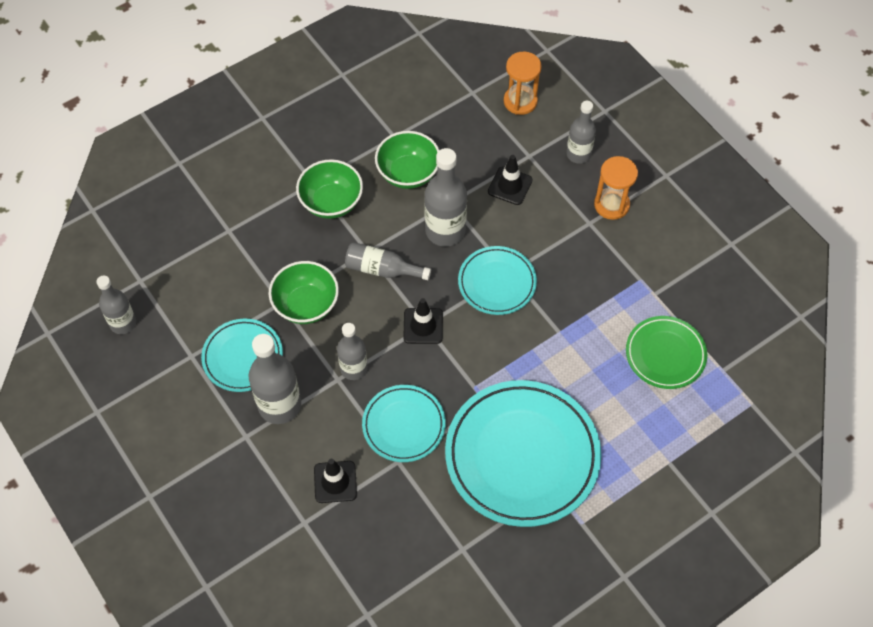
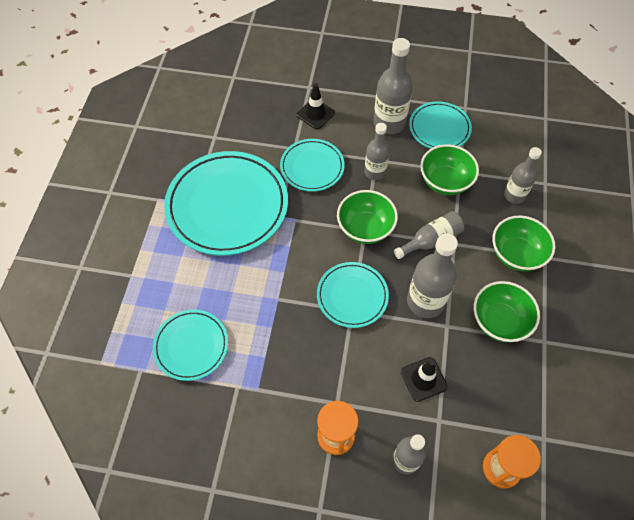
camera: 135 degrees right, 0 degrees up
(123, 323) = (520, 93): grey bottle -> grey bottle (514, 195)
(423, 326) = (365, 228): black traffic cone -> green bowl
(665, 354) = (191, 346): green plate -> turquoise plate

